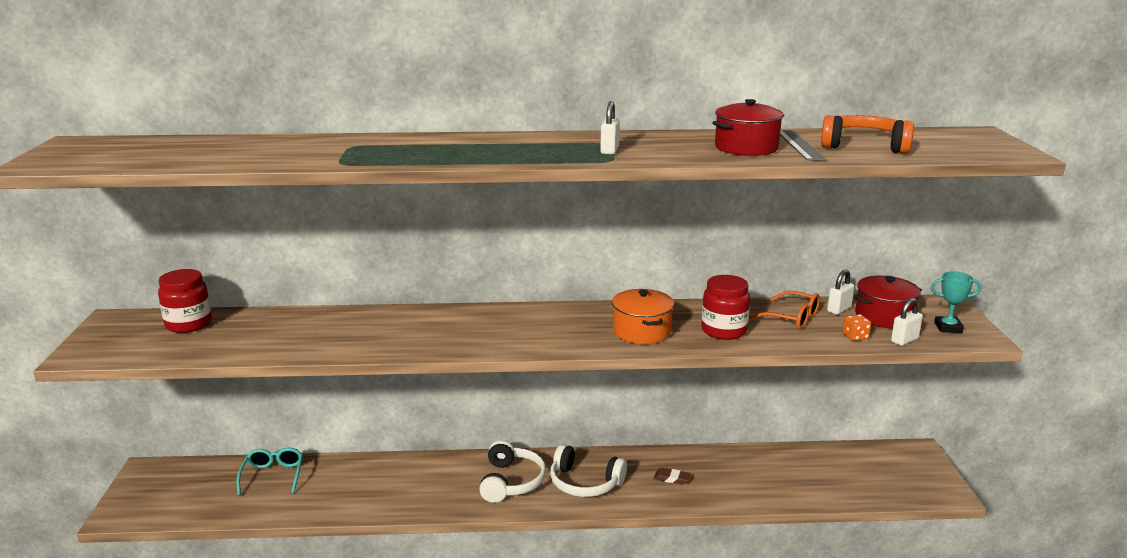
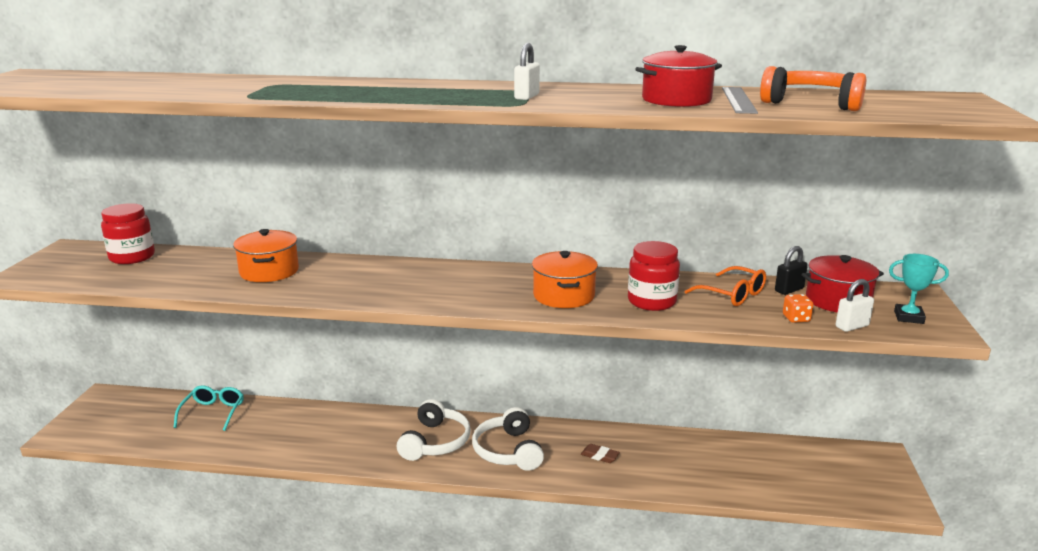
camera: 10 degrees right, 0 degrees up
(343, 329) = (269, 271): none -> orange pot
(584, 483) = (508, 451): white headphones -> white headphones turned 45 degrees clockwise
(839, 309) = (789, 290): white padlock -> black padlock

